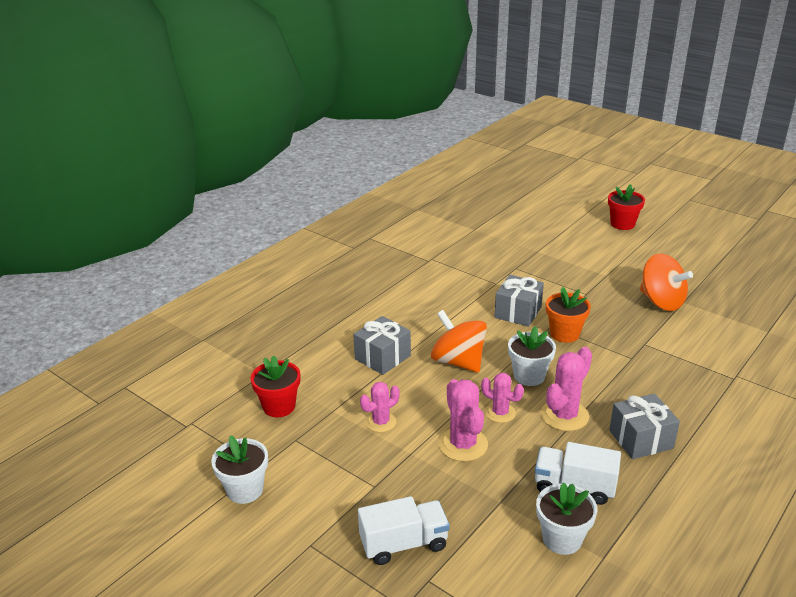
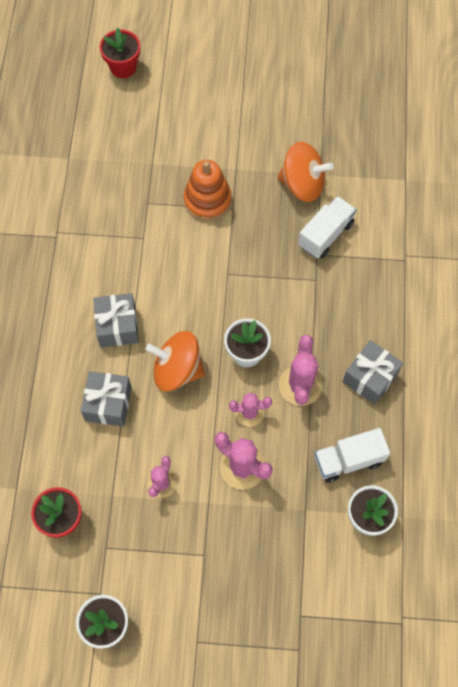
camera: 35 degrees left, 35 degrees up
(404, 544) = (263, 595): white truck -> white truck (325, 234)
(518, 312) = (188, 271): grey gift -> grey gift (118, 326)
(564, 334) = (245, 279): orange flower pot -> none
(567, 282) = (207, 200): none -> orange stacking toy
(622, 224) = (208, 73): red flower pot -> red flower pot (123, 67)

